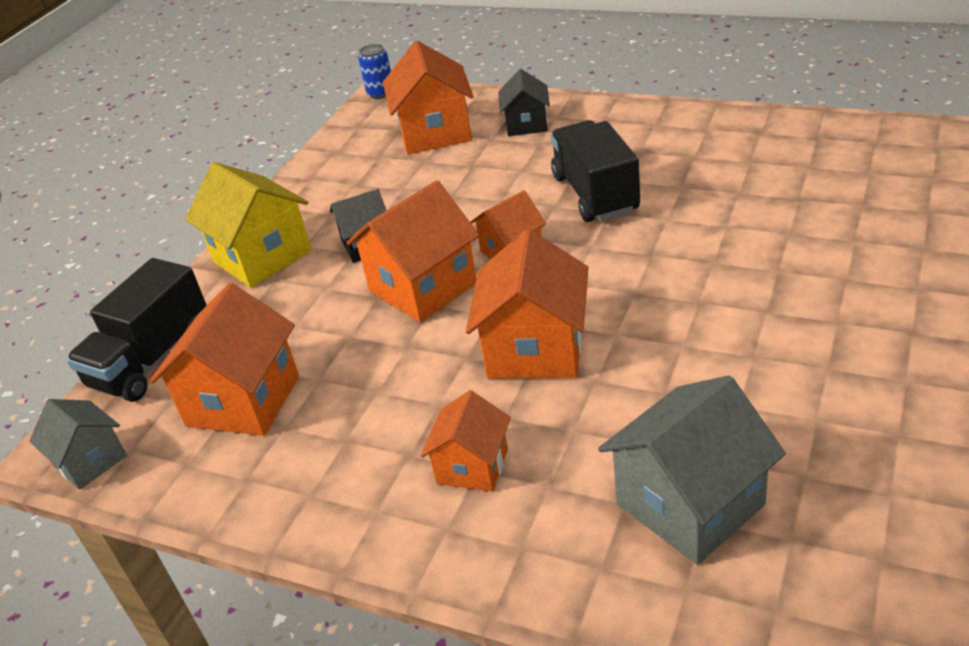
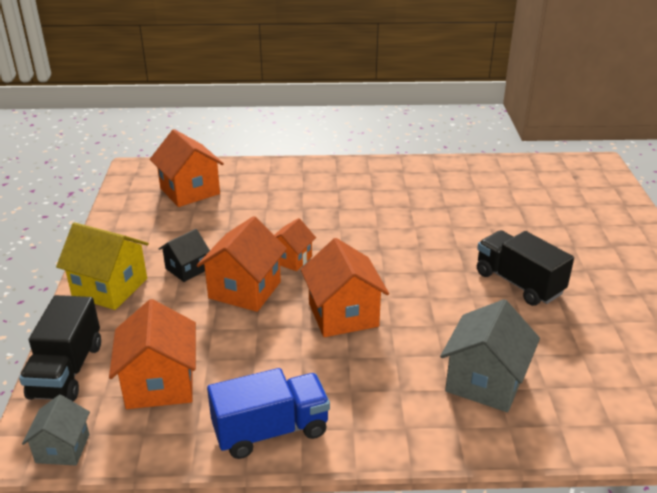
camera: 30 degrees left, 5 degrees down
(90, 461) = (62, 448): grey house -> grey house turned 75 degrees clockwise
(337, 501) = (271, 430): none -> blue truck
(381, 93) = (131, 168): blue can -> none
(472, 466) = (346, 390): orange house -> none
(526, 124) = (252, 180): black house -> none
(595, 194) = (324, 218): black truck -> black truck (518, 283)

